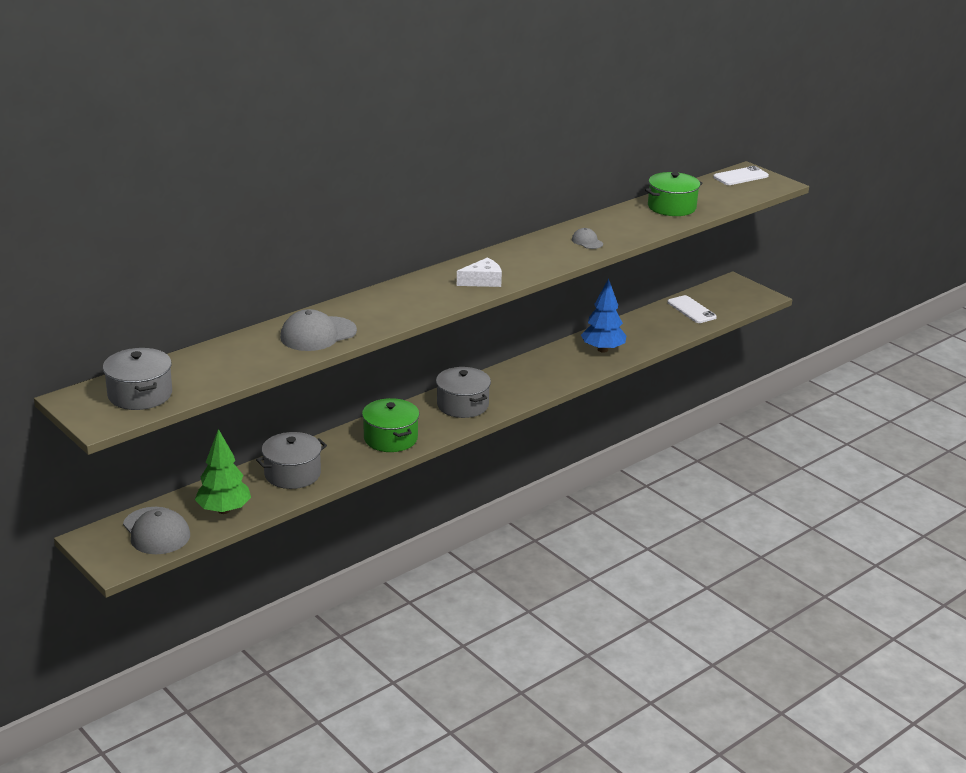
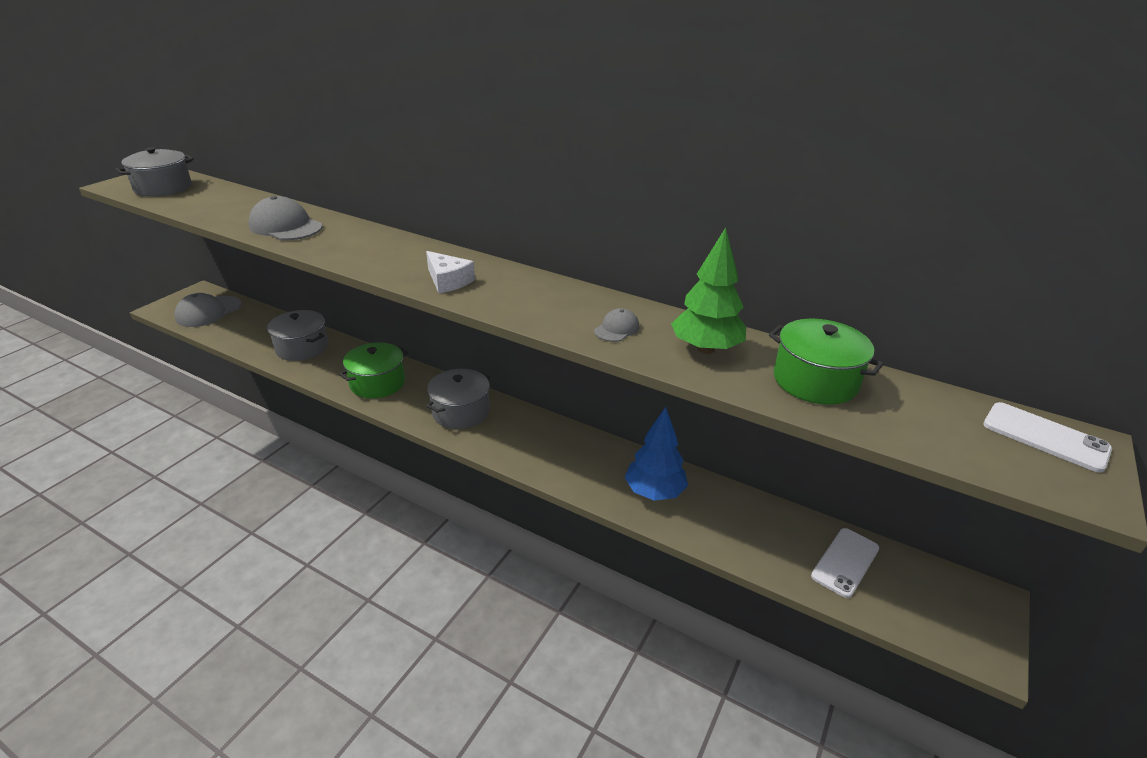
camera: 70 degrees right, 5 degrees up
(224, 510) = (240, 331): green tree -> green tree (706, 349)

